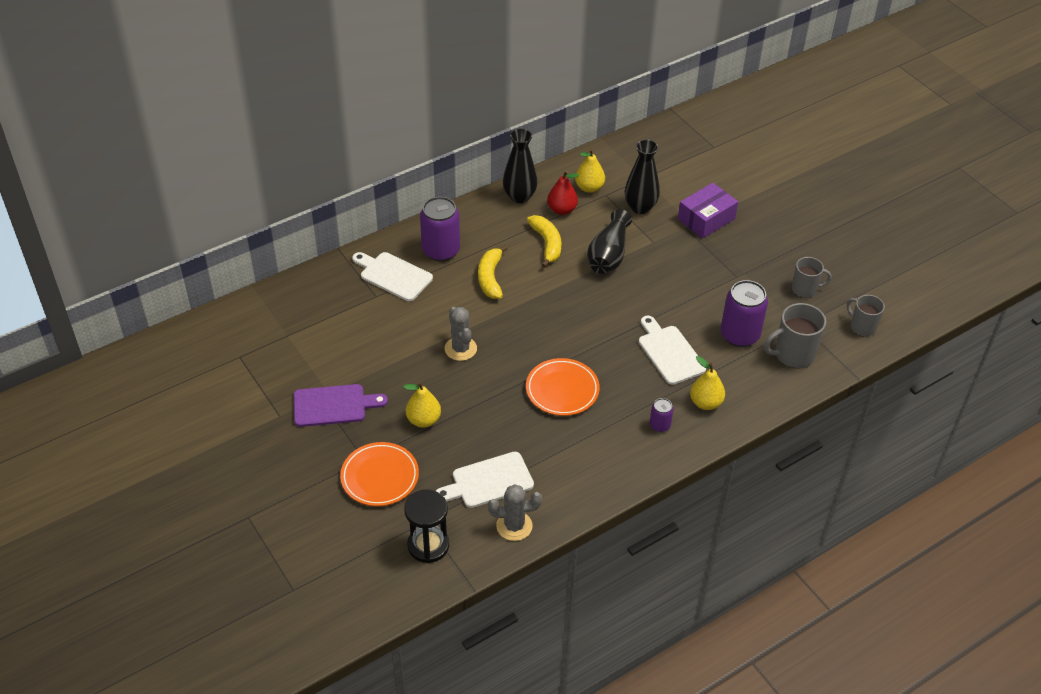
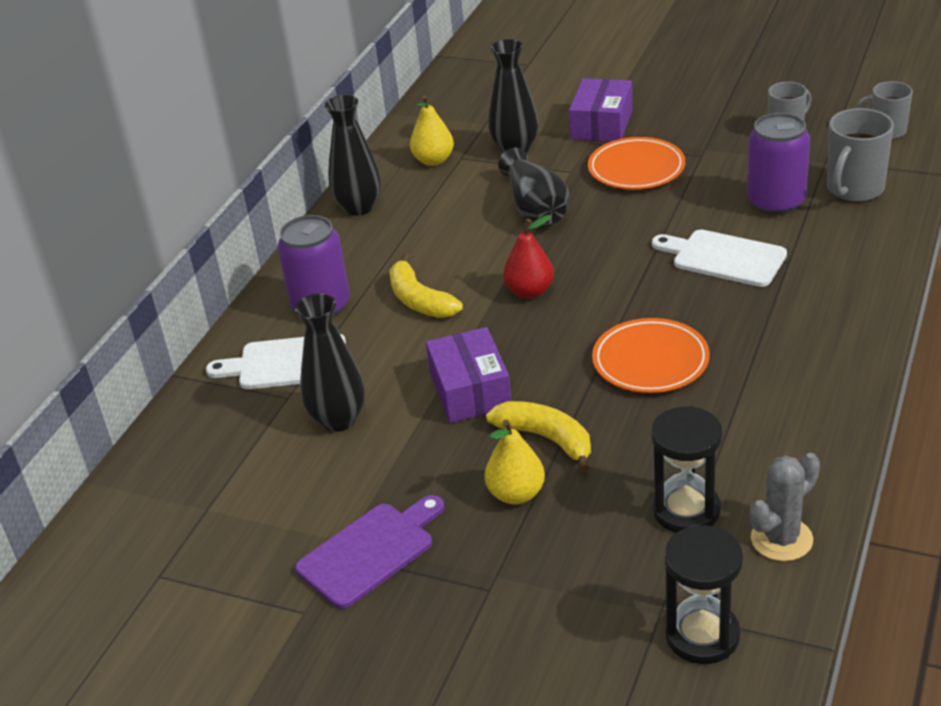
camera: 30 degrees left, 10 degrees down
(380, 477) = (536, 596): orange plate -> orange plate (636, 169)
(386, 324) = (338, 420): none -> black vase
(460, 349) = (470, 390): grey cactus -> purple box
(488, 481) = (686, 510): white cutting board -> black hourglass
(547, 244) = (449, 233): yellow banana -> yellow banana (546, 438)
(562, 210) = (426, 194): red pear -> red pear (530, 291)
(659, 425) = (808, 331): purple can -> none
(705, 403) = (827, 281): yellow pear -> none

